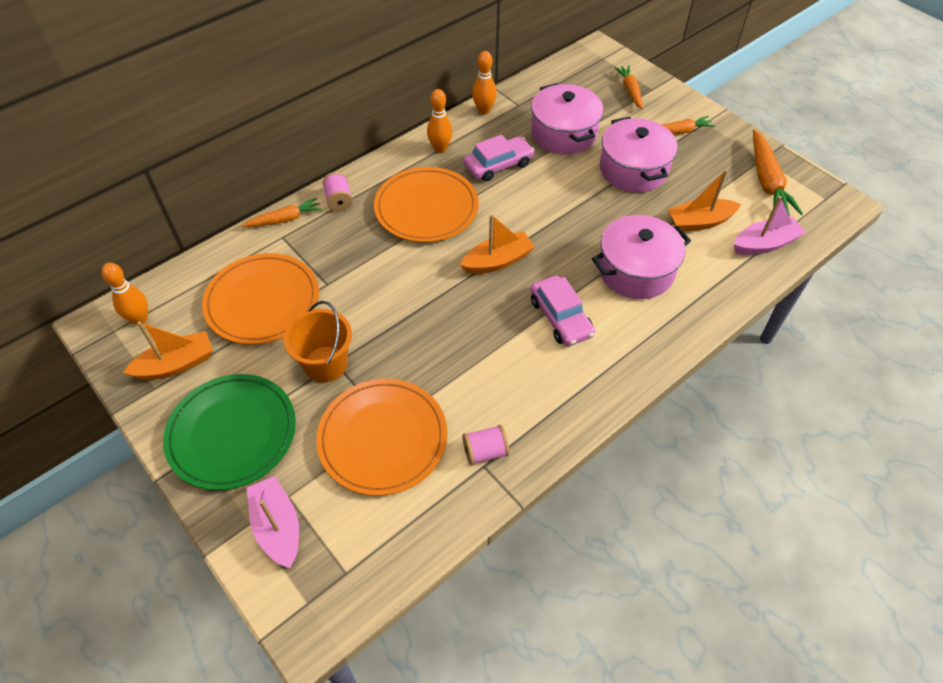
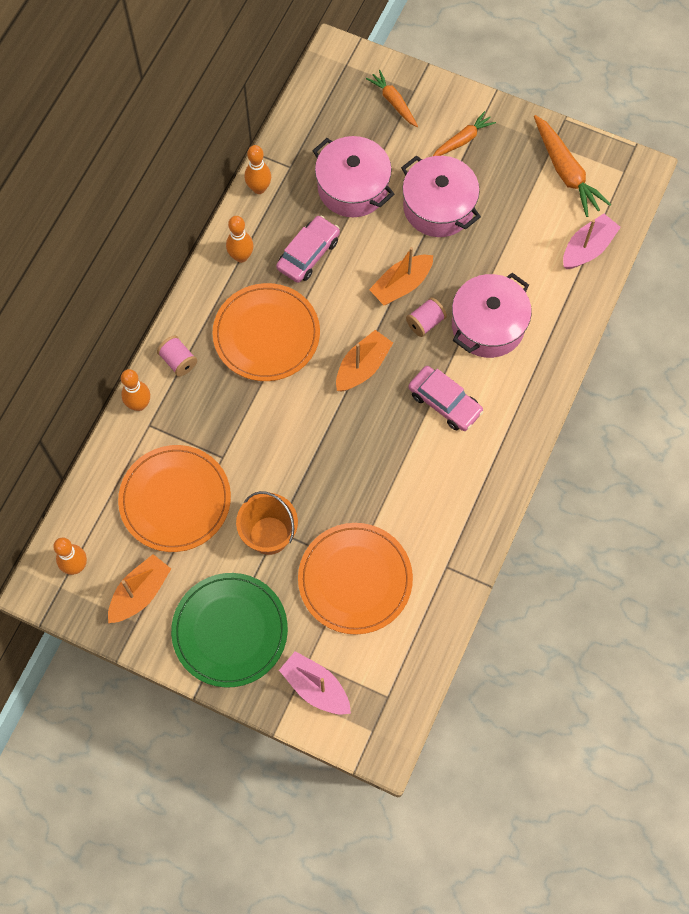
camera: 25 degrees left, 15 degrees up
(285, 219) = (139, 404): orange carrot -> orange bowling pin
(485, 452) = (442, 554): pink spool -> pink spool (425, 322)
(699, 222) = (522, 246): orange boat -> orange boat (401, 285)

